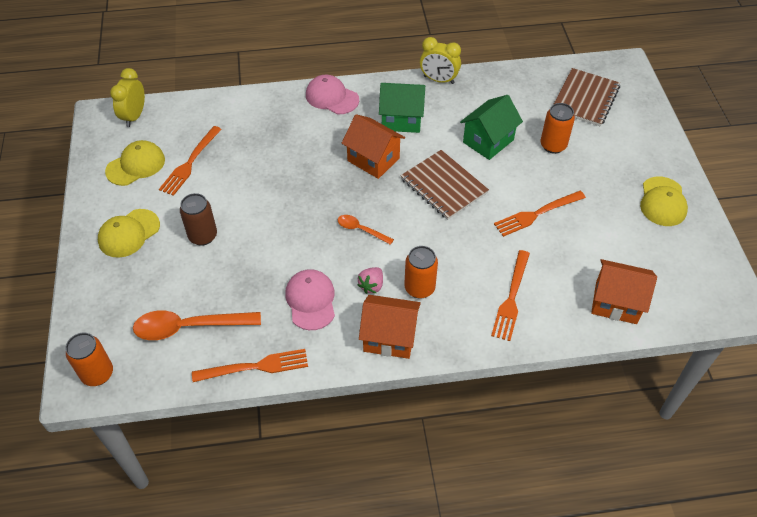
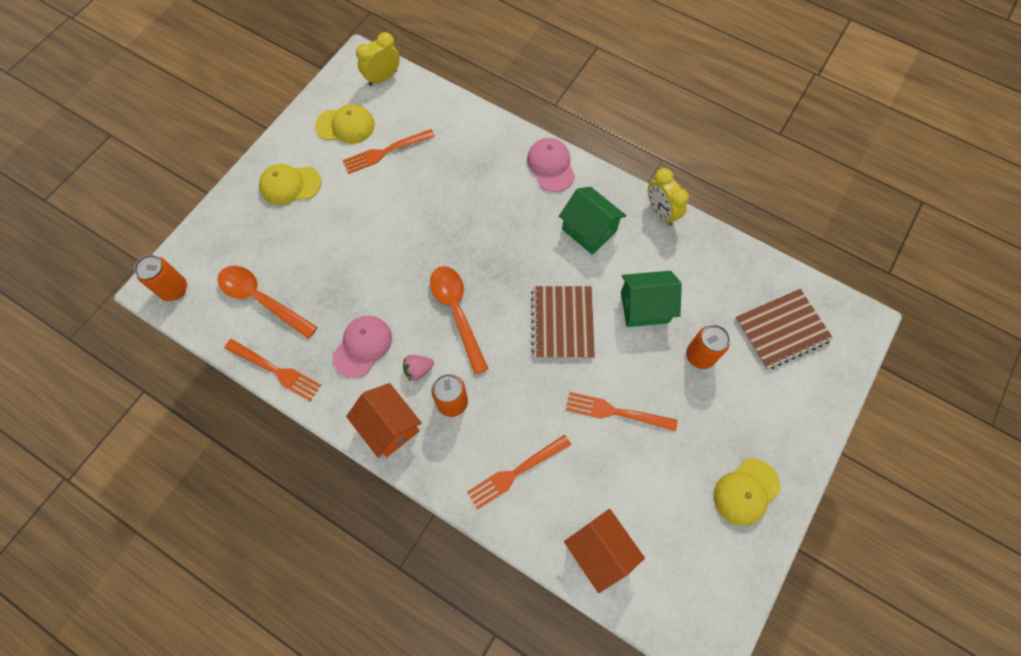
camera: 40 degrees right, 15 degrees up
(203, 236) = (337, 227): brown can -> none
(361, 230) = (457, 312): orange spoon -> orange spoon, size x1.88
(373, 159) = (528, 253): orange house -> none

